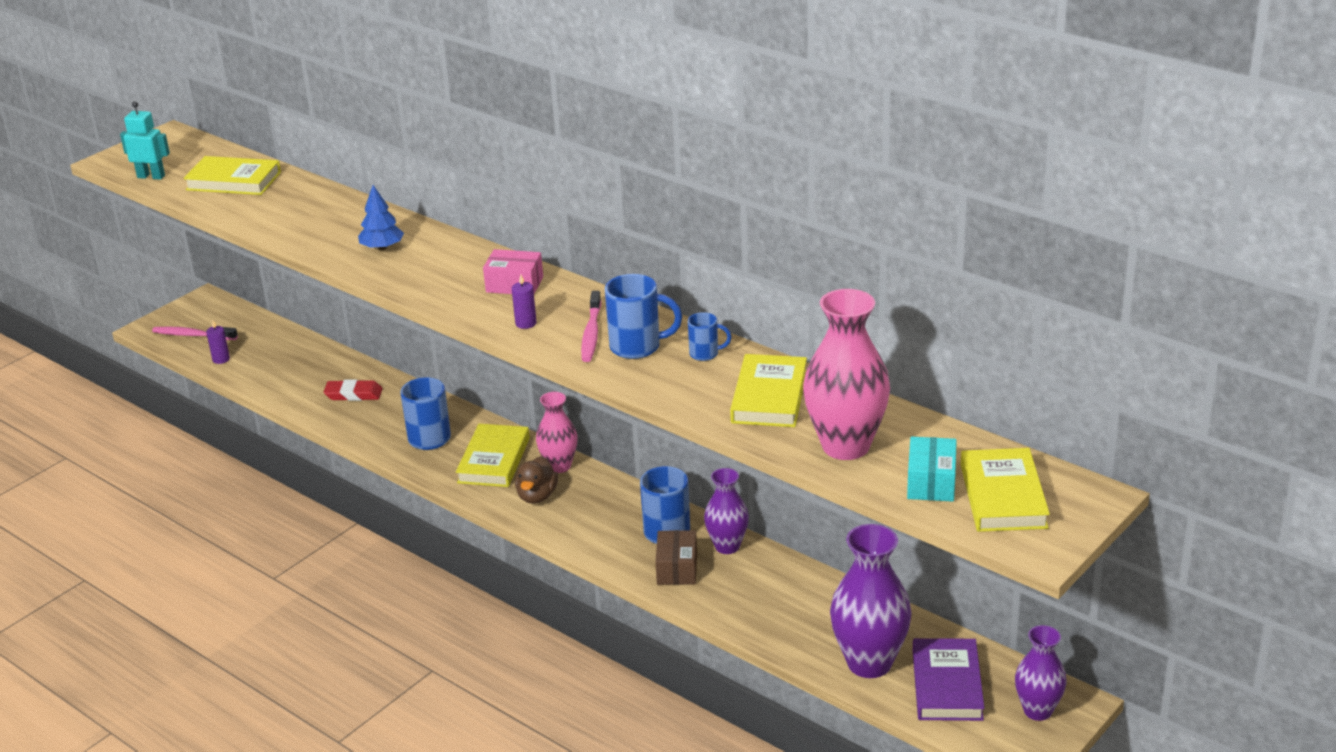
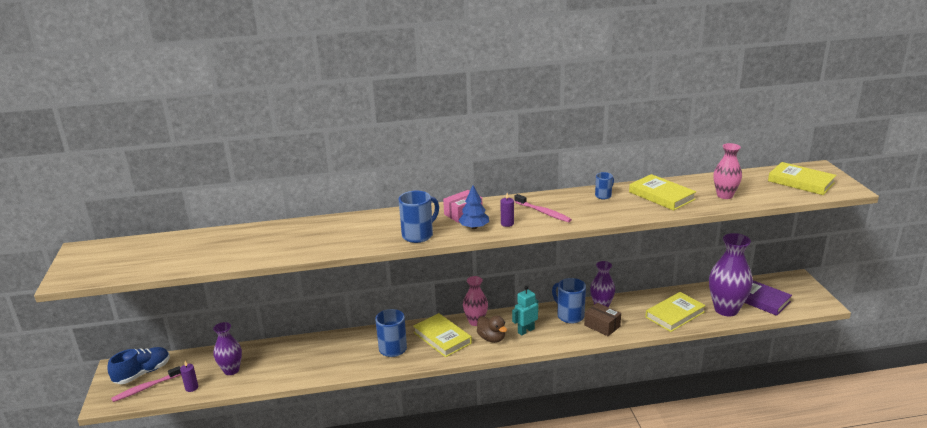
camera: 50 degrees left, 5 degrees down
(151, 176) = (120, 272): turquoise robot -> turquoise robot (526, 331)
(213, 318) = (143, 373): none -> blue shoe
(233, 181) = (188, 248): yellow book -> yellow book (675, 314)
(353, 394) = (310, 356): red eraser -> none
(382, 247) = (358, 233): blue tree -> blue tree (474, 227)
(637, 347) = (573, 207): blue mug -> blue mug (418, 235)
(845, 446) = (724, 195): pink vase -> pink vase, size x0.61
(931, 482) = (774, 190): turquoise box -> none
(1037, 711) = (795, 288): purple vase -> purple vase (231, 370)

